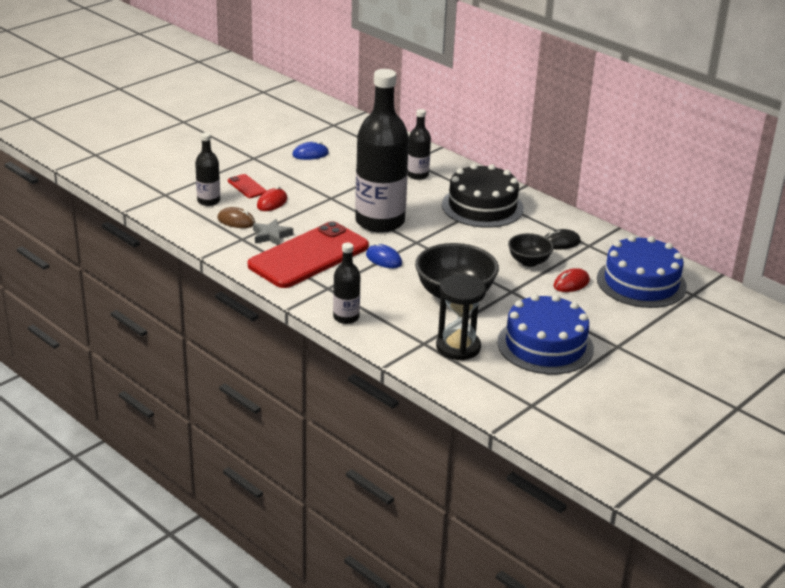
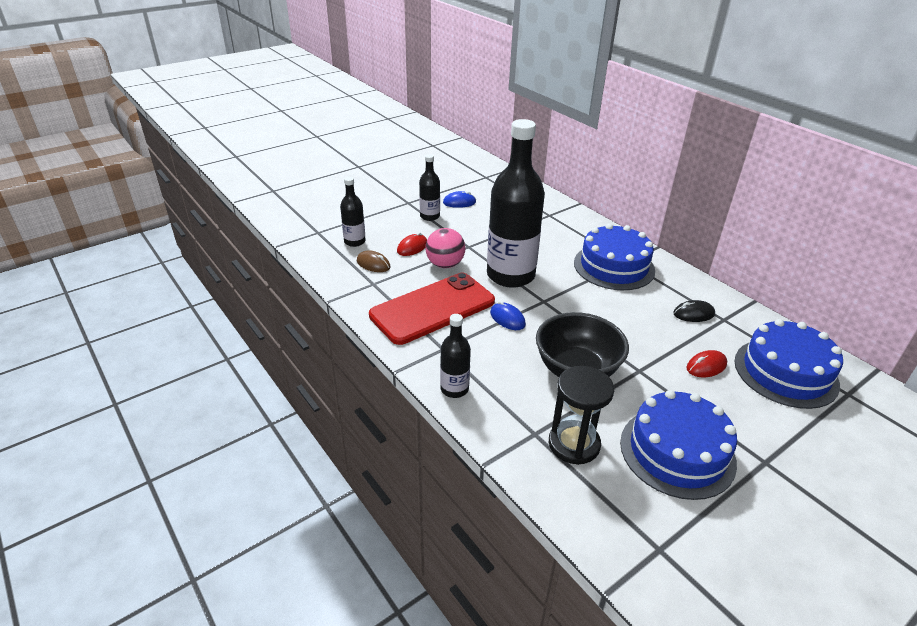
camera: 10 degrees right, 5 degrees up
(247, 186) = (394, 230): red phone -> none
(271, 236) = (402, 282): grey star -> none
(311, 216) = (445, 264): none -> pink ball
(417, 175) = (554, 229): black bottle -> black bottle (430, 216)
(482, 206) = (614, 266): black cake -> blue cake
(529, 262) = (659, 334): black bowl -> none

